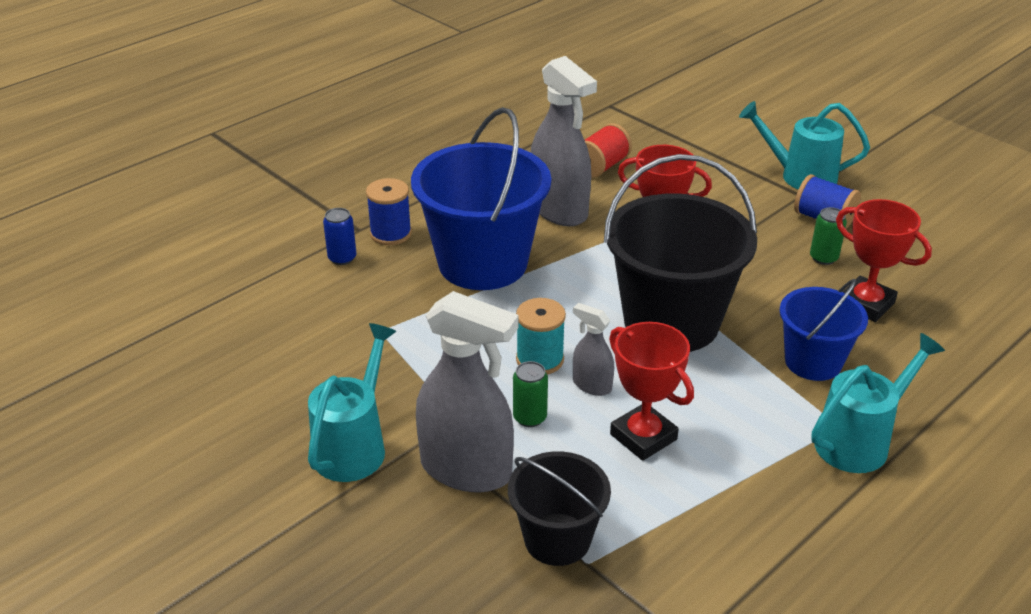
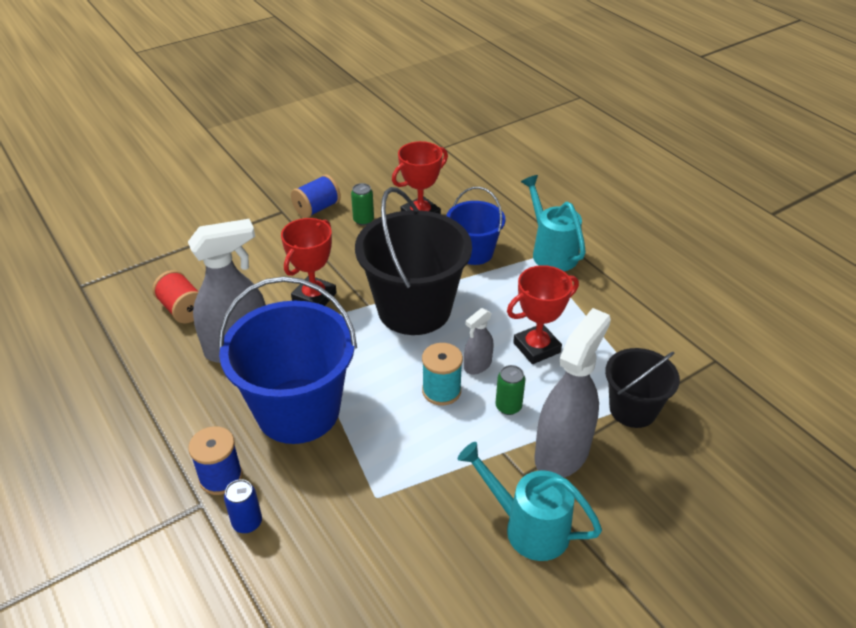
camera: 80 degrees left, 5 degrees up
(799, 176) = (257, 206): turquoise watering can -> none

